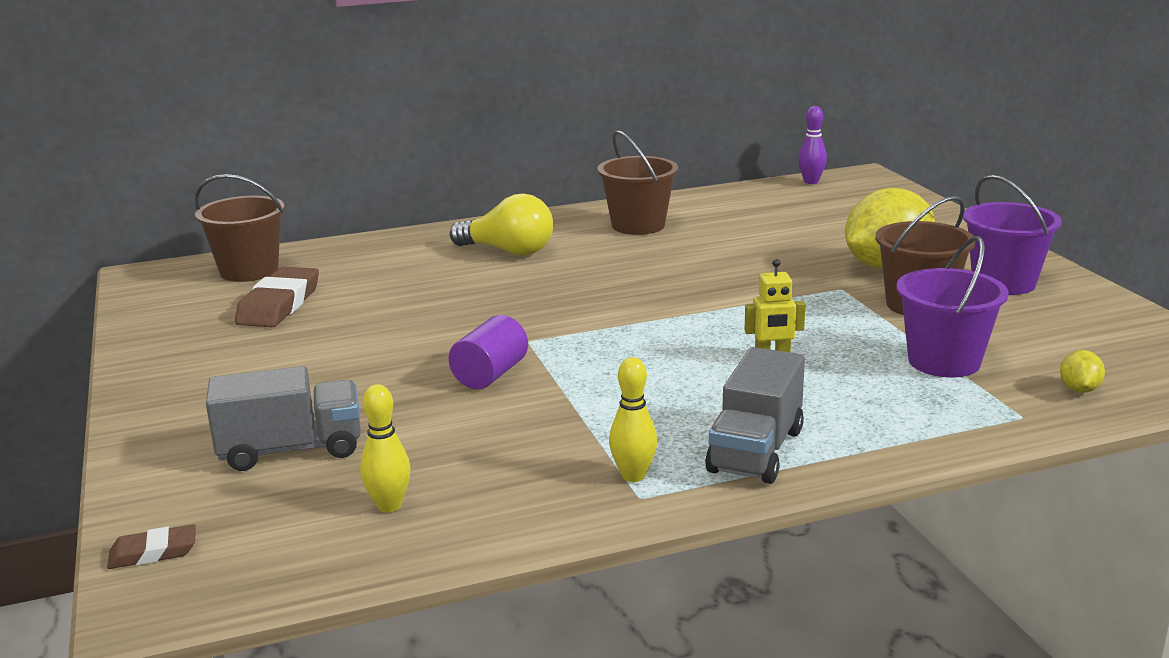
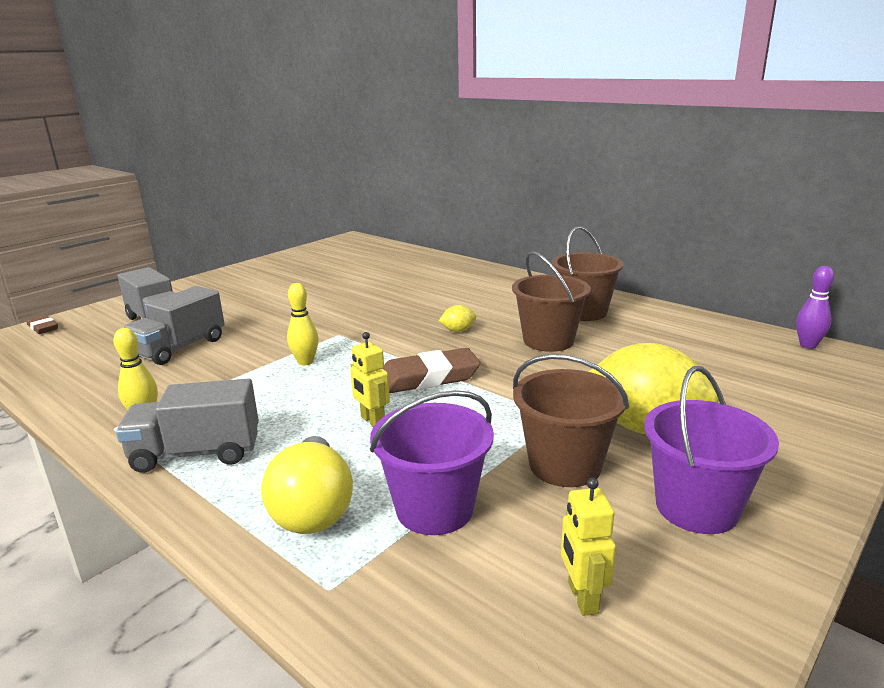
camera: 60 degrees right, 0 degrees up
(249, 271) = (376, 252): brown bucket -> brown bucket (548, 341)
(279, 305) = (337, 269): brown eraser -> brown eraser (428, 378)
(389, 505) = (94, 360): yellow bowling pin -> yellow bowling pin (305, 362)
(431, 440) = (180, 348): none -> grey truck
(490, 375) = (278, 338): purple cylinder -> none
(508, 251) = (479, 292): yellow light bulb -> yellow light bulb (313, 507)
(1077, 339) = (582, 598): none -> yellow robot
(1079, 389) = (428, 623): yellow lemon -> yellow lemon (458, 330)

